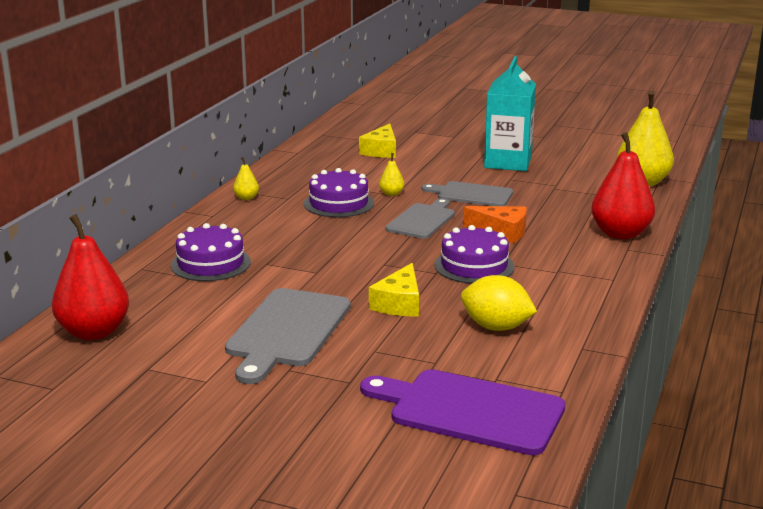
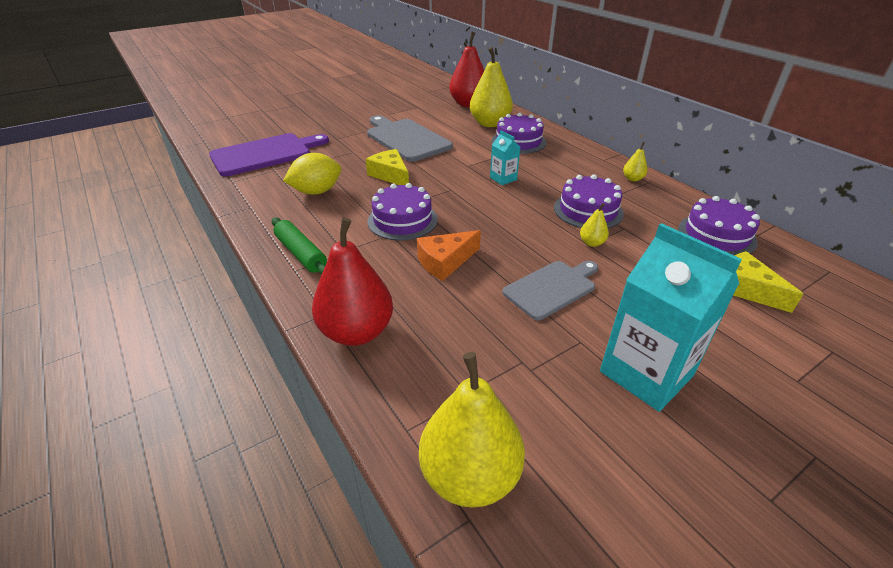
camera: 125 degrees right, 15 degrees up
(165, 295) = (490, 123): none -> yellow pear
(316, 162) = (716, 235): none -> purple cake
(324, 247) = (503, 179): none -> turquoise carton
(422, 220) = (512, 234): grey cutting board -> none
(593, 286) = (301, 253): none -> green rolling pin

